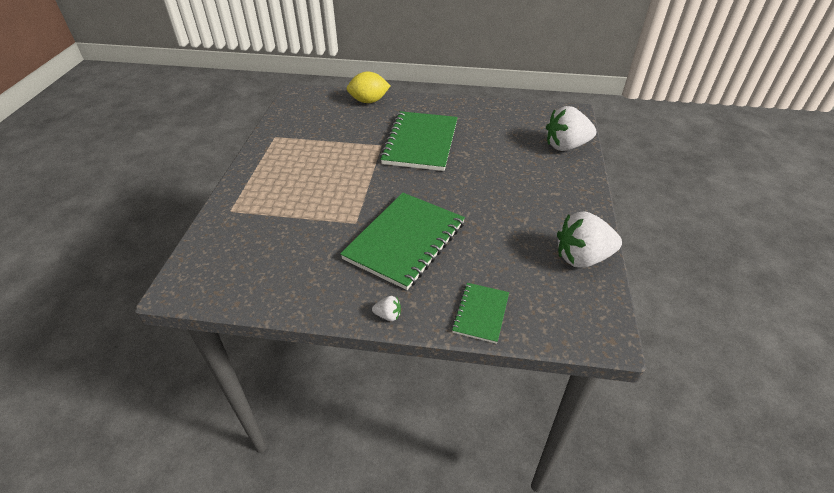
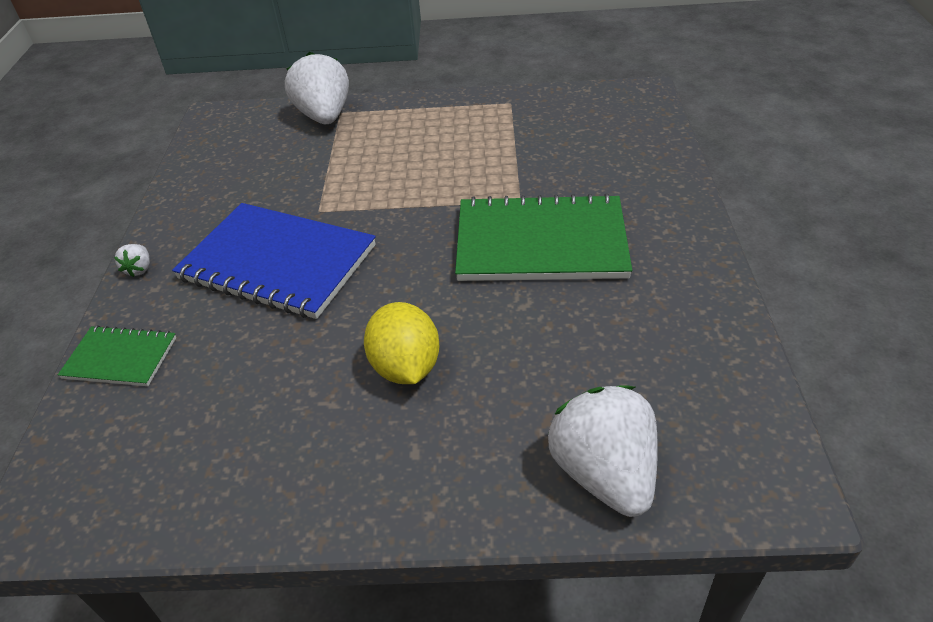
camera: 85 degrees right, 0 degrees up
(369, 101) = (656, 163): yellow lemon -> yellow lemon (406, 367)
(405, 241) = (278, 263): green notebook -> blue notebook
(582, 258) = (219, 492): white strawberry -> white strawberry (324, 116)

